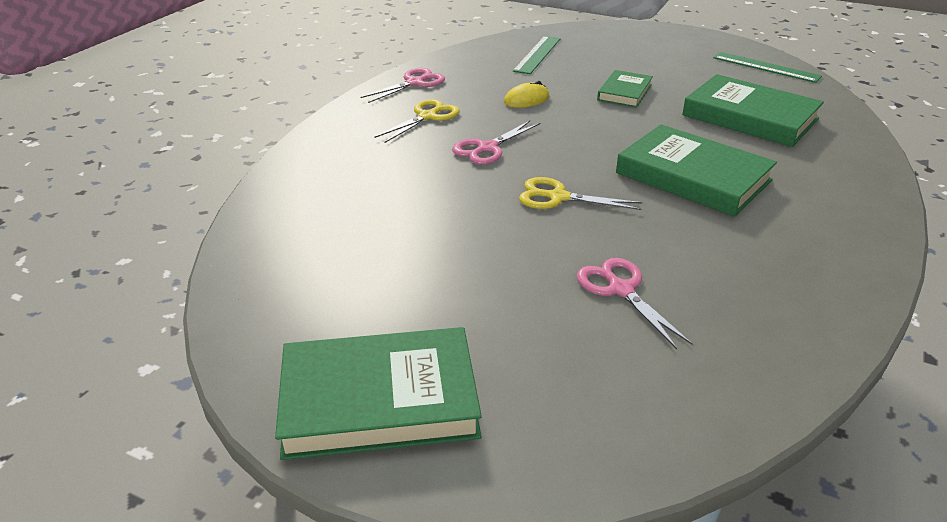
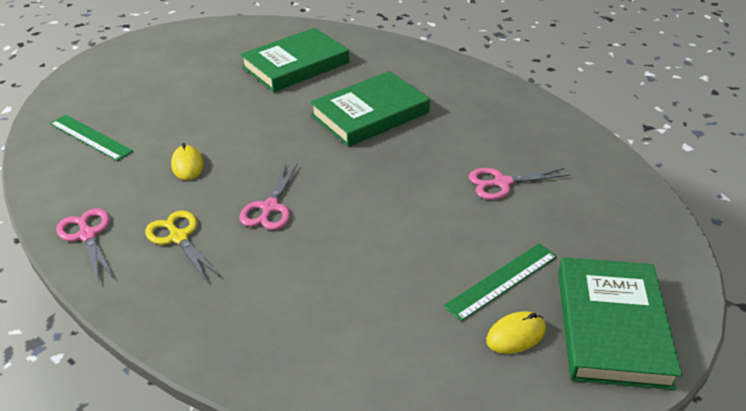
camera: 75 degrees left, 5 degrees up
(349, 320) = (516, 335): none -> yellow mouse
(487, 148) = (270, 207): pink scissors -> pink scissors turned 45 degrees clockwise
(558, 197) = (372, 184): yellow scissors -> none
(624, 92) = (214, 108): green book -> none
(766, 67) = (219, 33): green ruler -> green ruler (501, 280)

